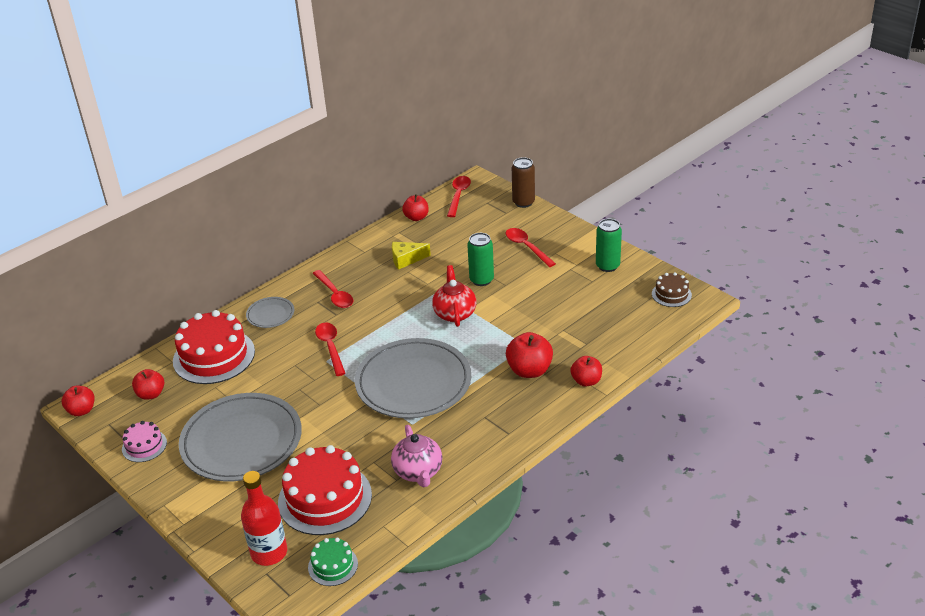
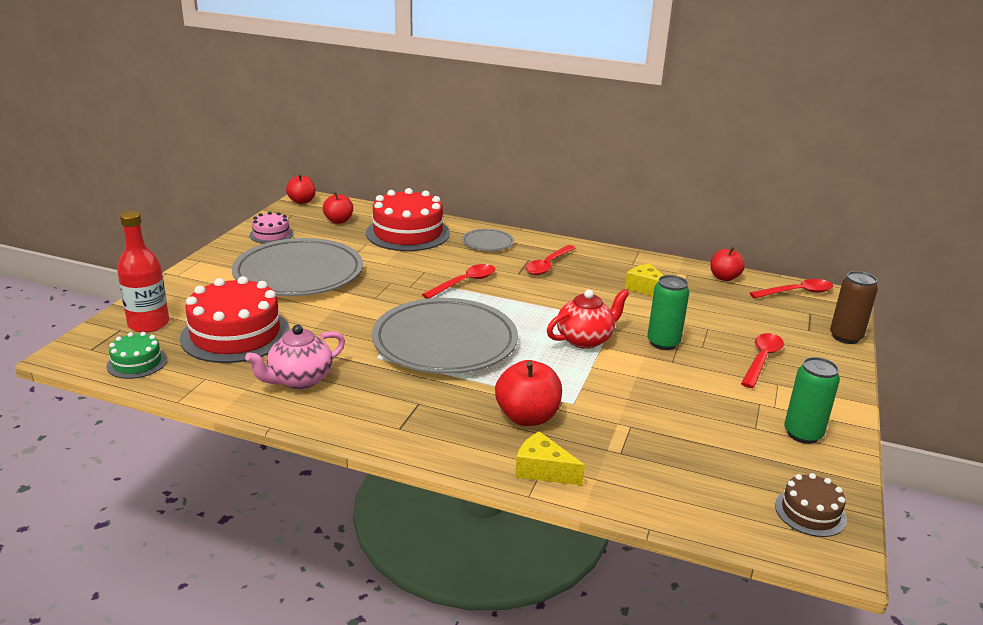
camera: 60 degrees right, 10 degrees down
(586, 381) = (543, 470): red apple -> yellow cheese

